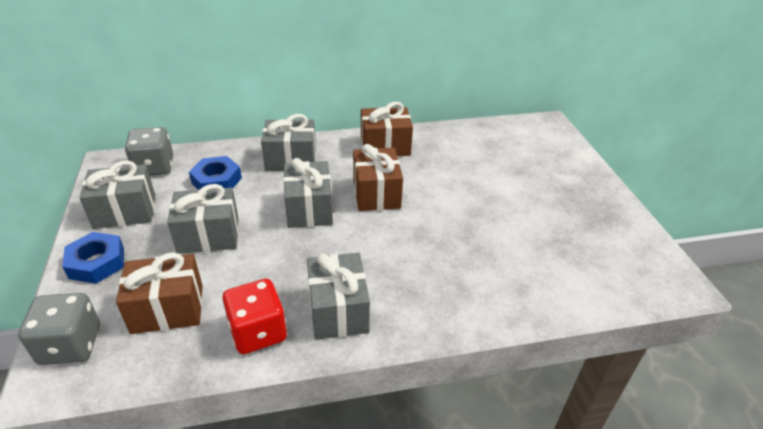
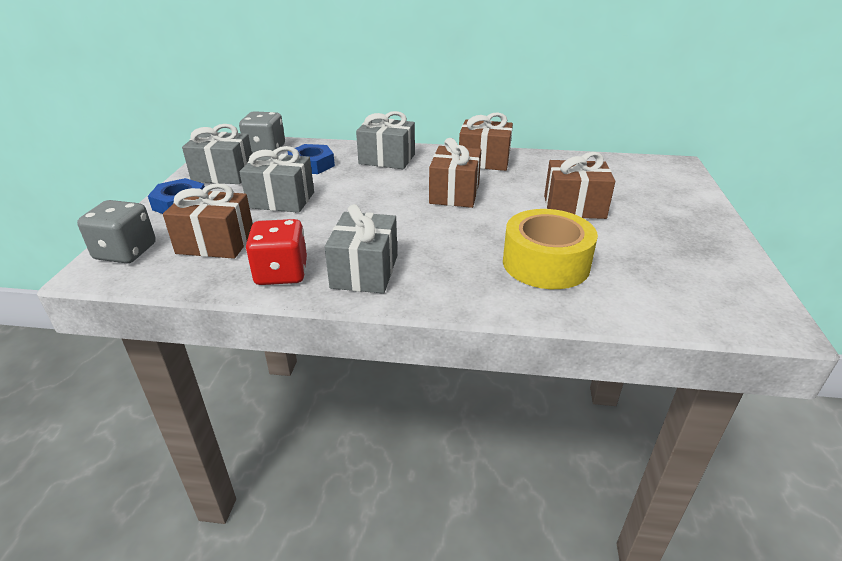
camera: 20 degrees right, 5 degrees down
(309, 209) = (382, 195): grey gift -> none
(487, 190) = (574, 207): none -> brown gift
(491, 262) = (546, 263): none -> yellow tape

